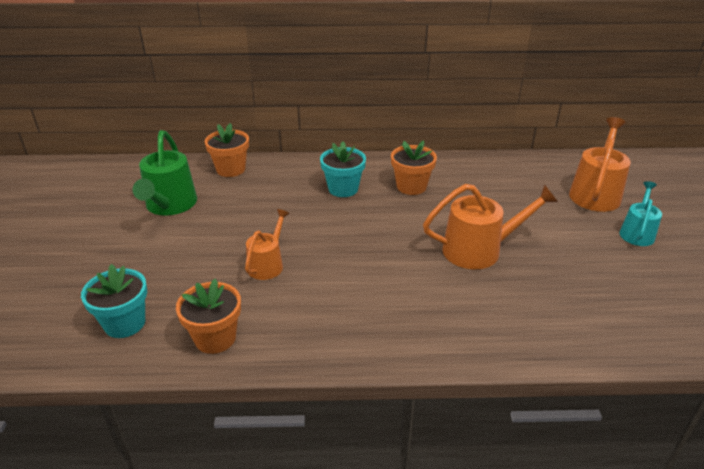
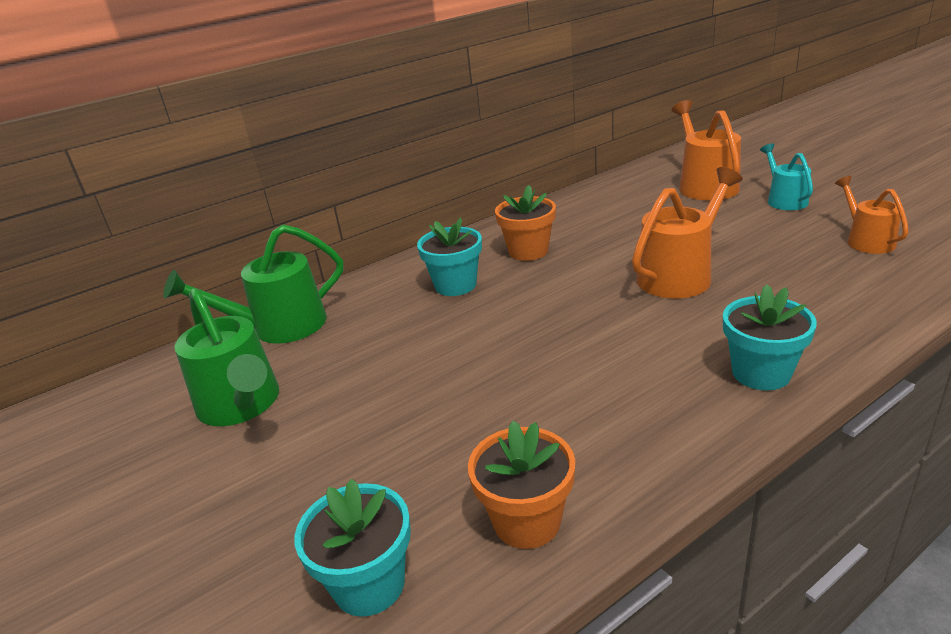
camera: 30 degrees left, 5 degrees down
(231, 169) = (279, 327): orange flower pot -> green watering can
(267, 264) = (475, 402): orange watering can -> orange watering can (866, 240)
(434, 337) = (761, 373): none -> turquoise flower pot

